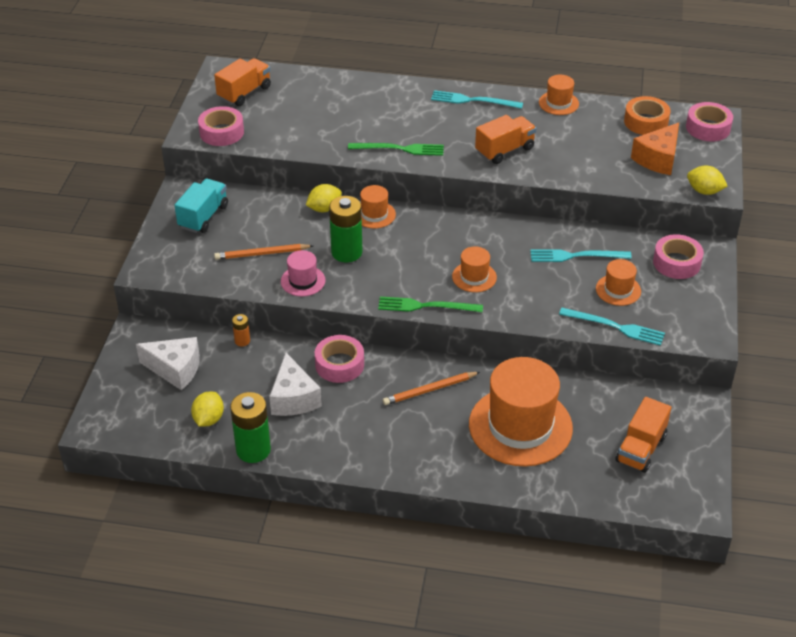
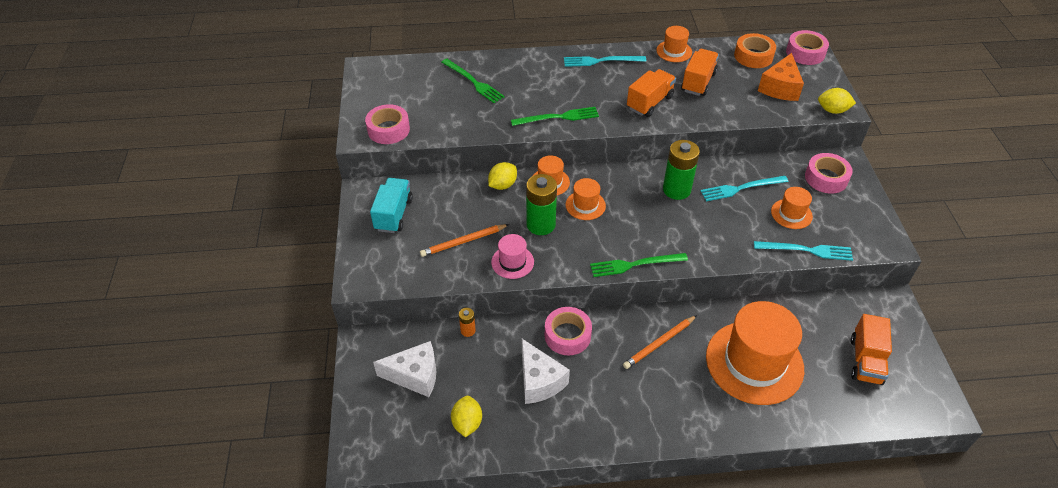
camera: 15 degrees left, 5 degrees up
(244, 93) = (394, 87): orange truck -> orange truck (698, 82)
(253, 450) = (523, 447): green battery -> green battery (676, 190)
(327, 100) = (473, 82): none -> green fork
(474, 277) = (664, 226): orange hat -> orange hat (585, 205)

